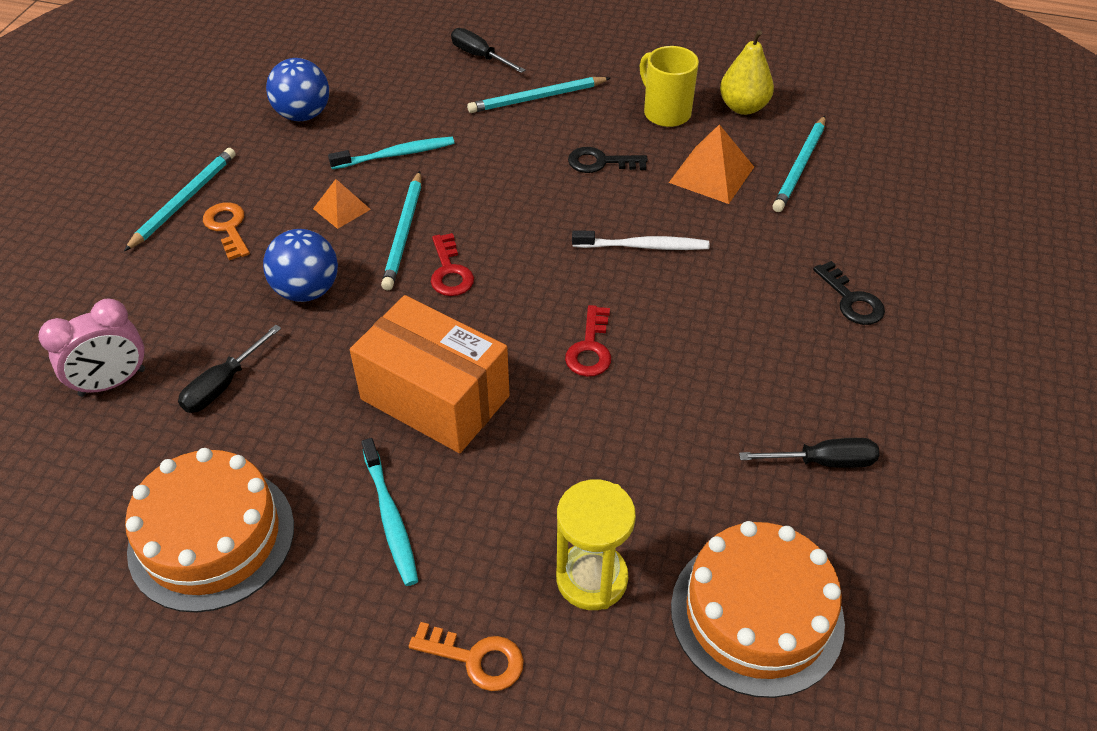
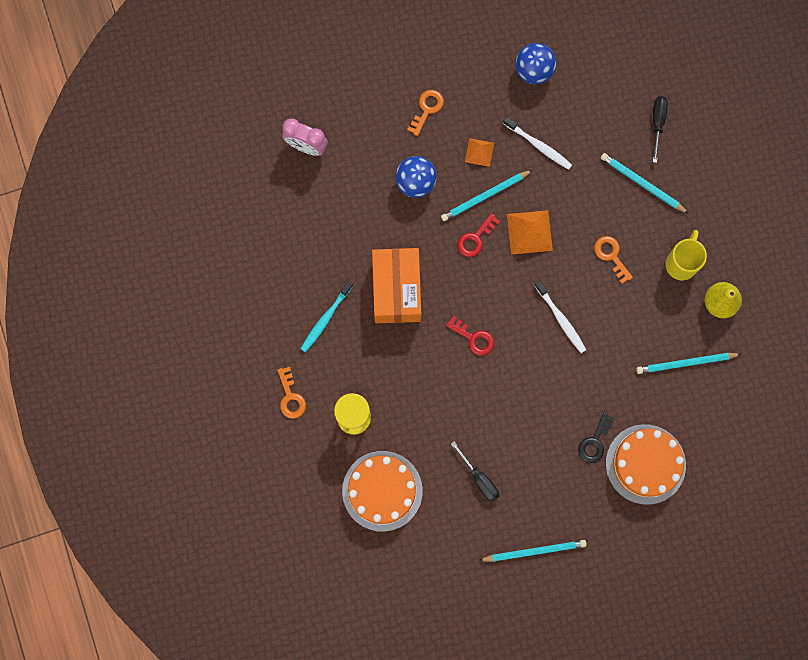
camera: 55 degrees right, 30 degrees up
(184, 200) = (429, 71): turquoise pencil -> turquoise pencil (534, 551)
(211, 537) = (269, 257): orange cake -> orange cake (645, 464)
(223, 385) = (338, 194): black screwdriver -> none
(396, 154) = (539, 146): turquoise toothbrush -> white toothbrush
(590, 348) = (473, 338): red key -> red key turned 120 degrees counterclockwise
(600, 162) = (611, 256): black key -> orange key
(711, 174) = (644, 320): orange pyramid -> orange pyramid (529, 232)

